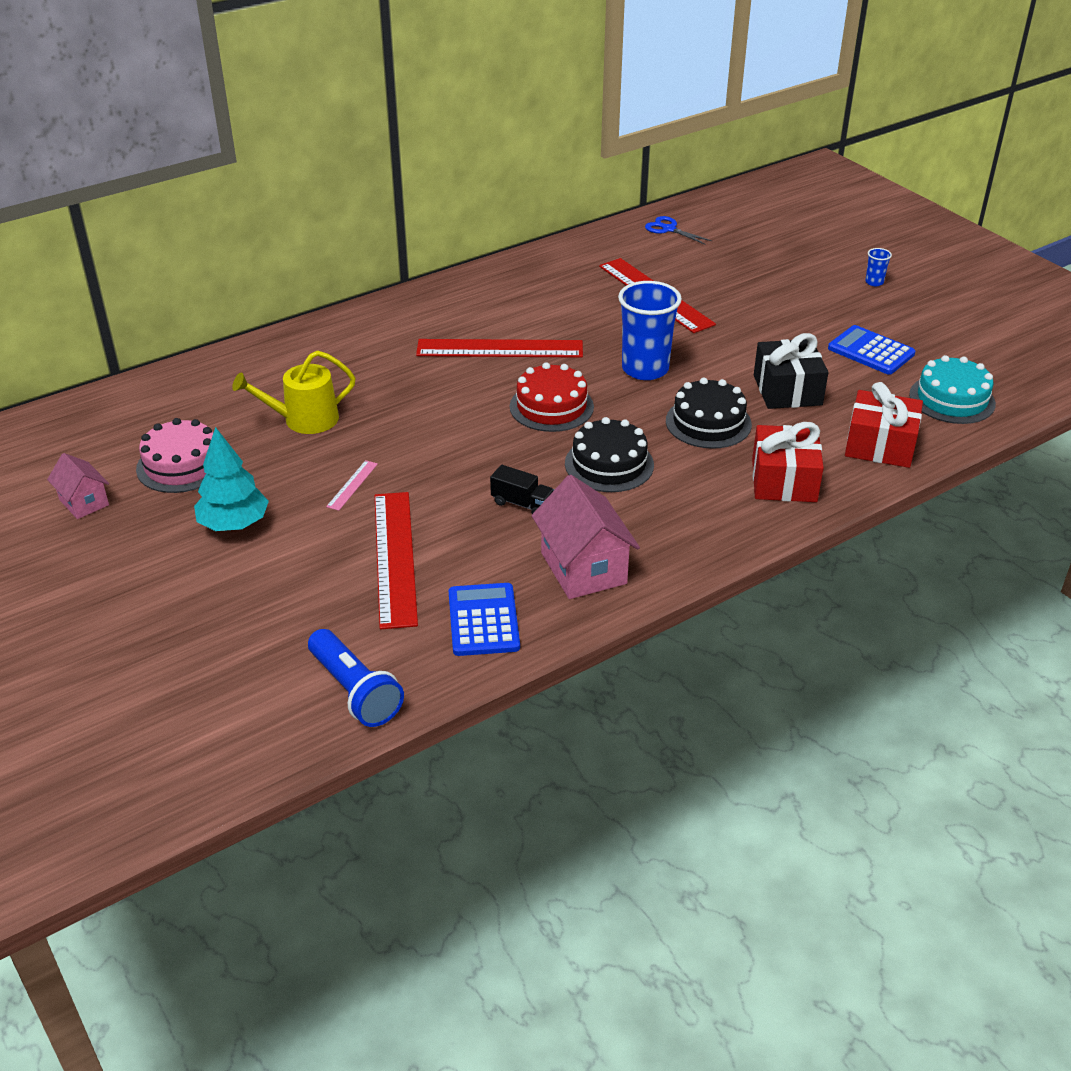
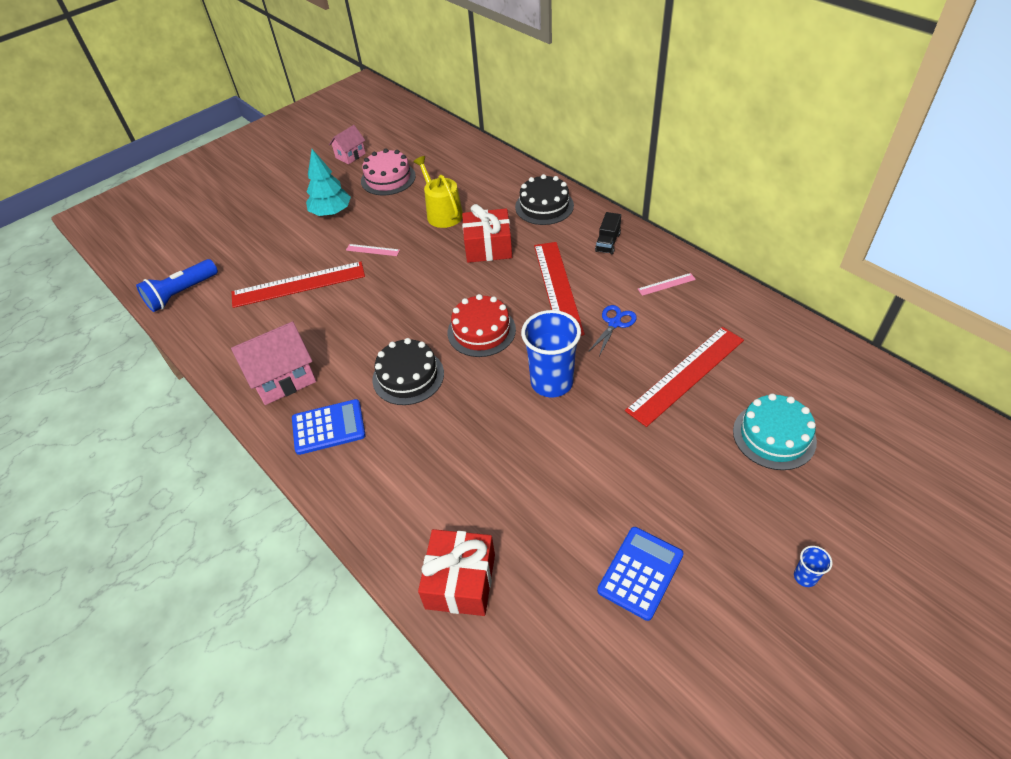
camera: 85 degrees right, 10 degrees up
(483, 620) = (235, 336): blue calculator -> blue calculator (328, 427)
(522, 504) = (356, 335): black truck -> black truck (607, 242)
(524, 284) = (666, 284): none -> pink ruler
(668, 229) = (829, 370): blue scissors -> blue scissors (614, 323)
(708, 422) = (476, 436): black cake -> black cake (544, 206)
(784, 480) = (396, 499): red gift -> red gift (488, 247)
(787, 390) = (543, 495): black gift -> none
(952, 399) = (561, 660): turquoise cake -> turquoise cake (774, 436)

